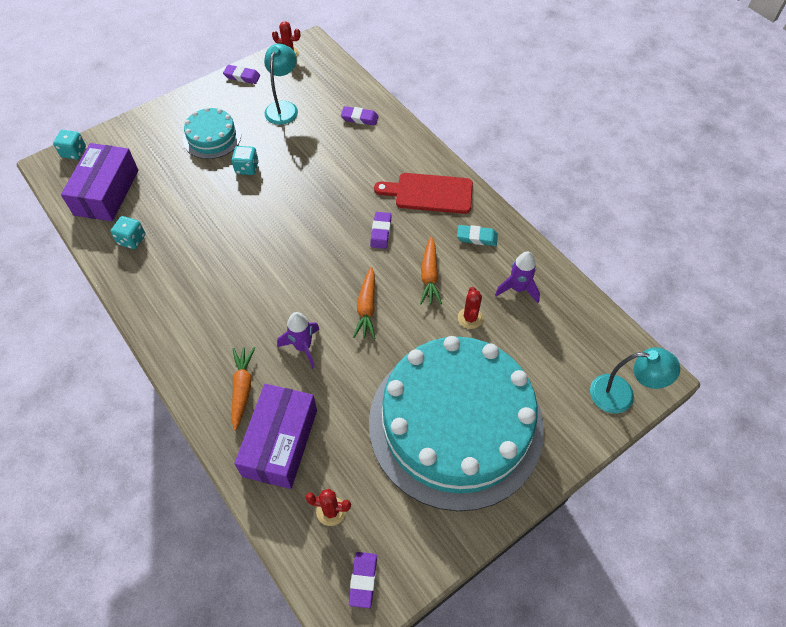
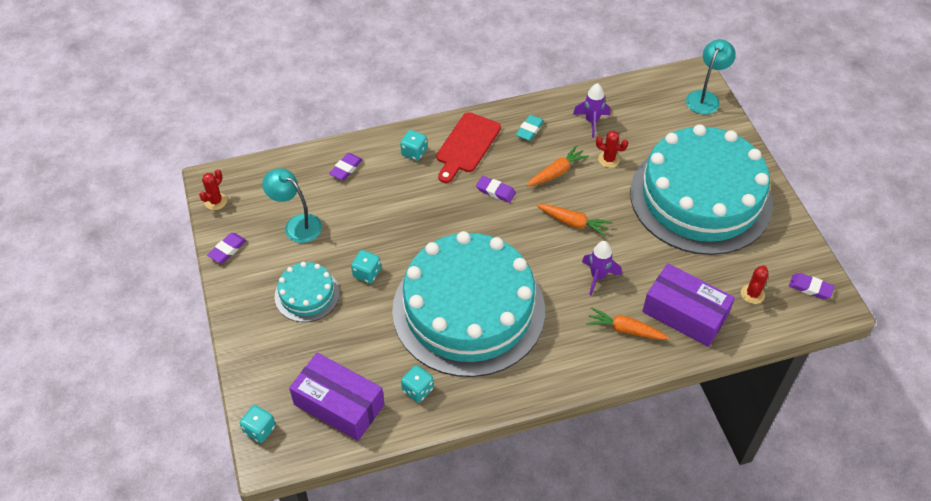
camera: 70 degrees left, 5 degrees down
(229, 251) = (468, 310): none -> turquoise cake
(401, 157) = (414, 152): none -> turquoise dice
(429, 276) = (557, 172): orange carrot -> orange carrot turned 60 degrees counterclockwise

